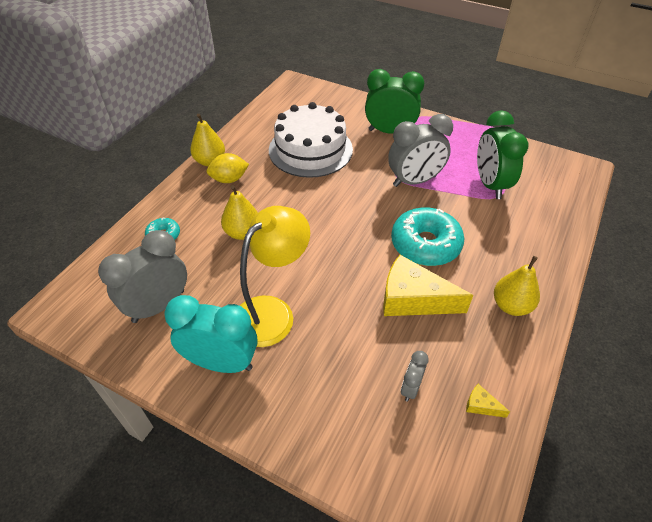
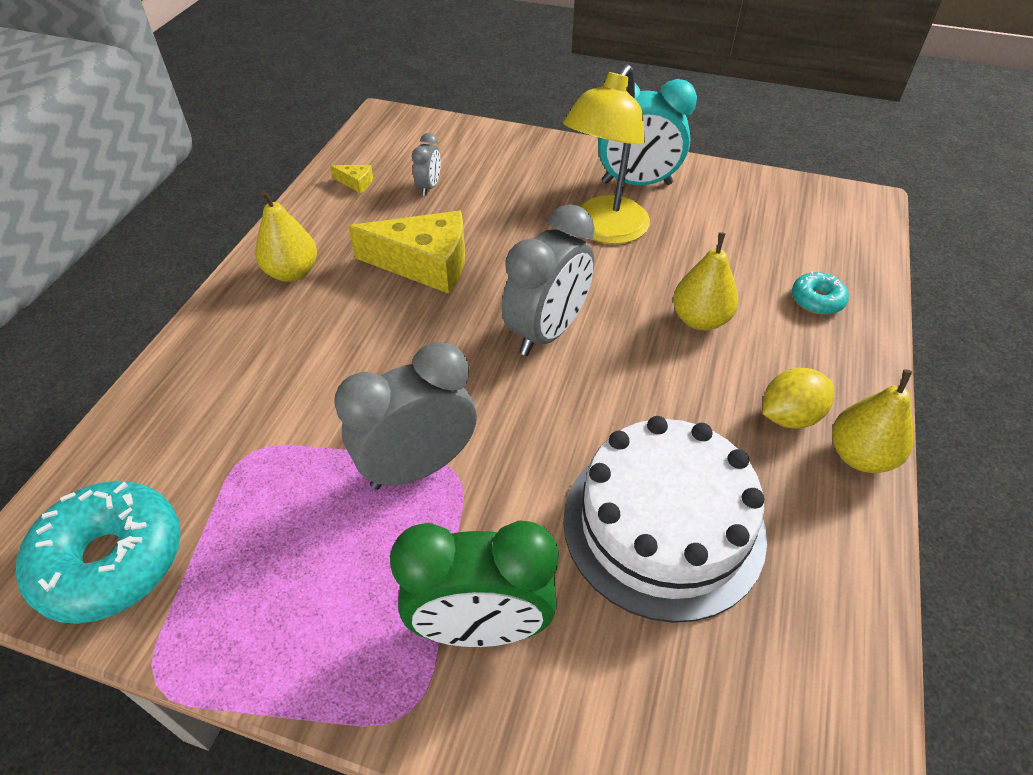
camera: 170 degrees right, 0 degrees up
(158, 306) = (746, 220): grey clock -> grey clock (547, 332)
(425, 244) = (403, 339): turquoise donut -> turquoise donut (111, 560)
(490, 184) = (257, 481): green clock -> none

